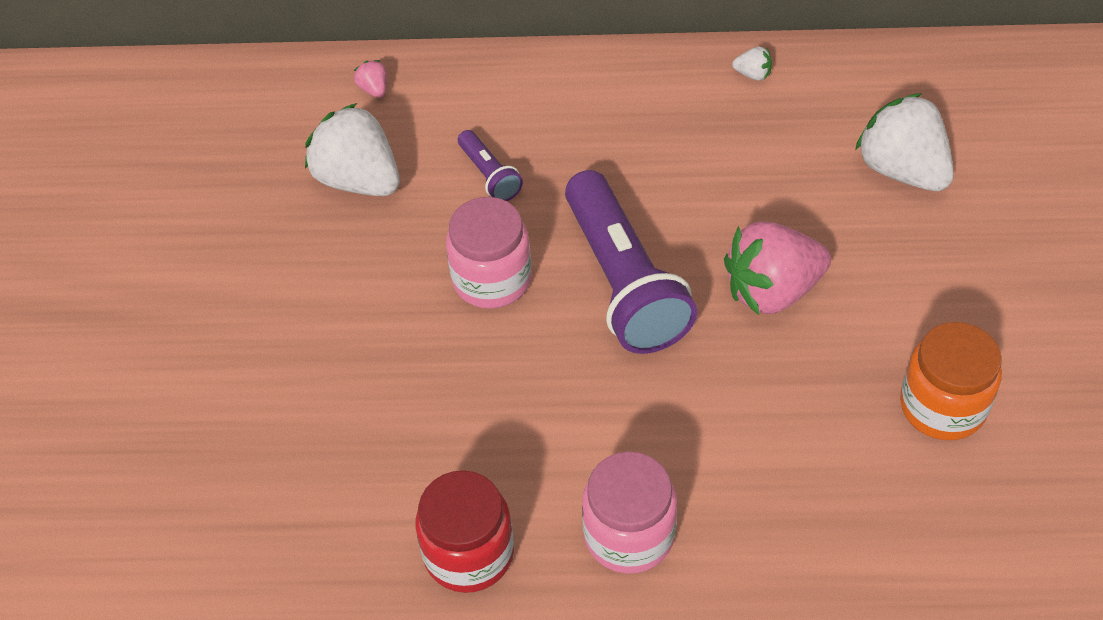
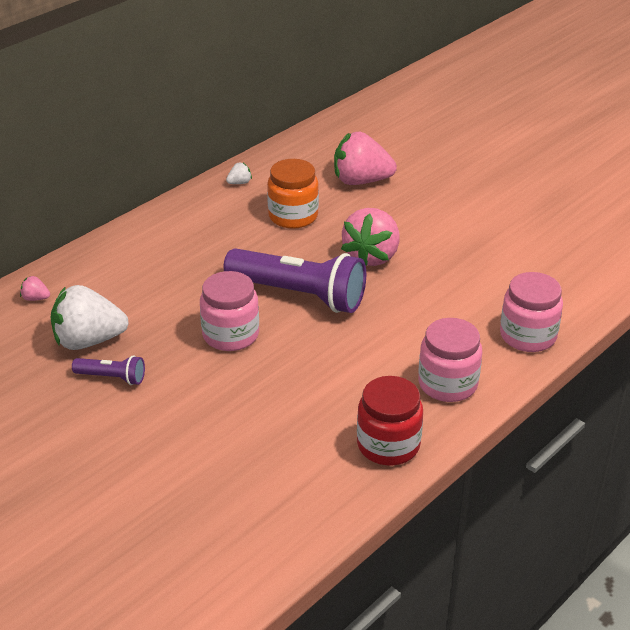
camera: 50 degrees left, 15 degrees down
(489, 175) = (163, 295): purple flashlight -> purple flashlight (112, 378)
(809, 553) = (528, 336): none -> pink jar
(902, 170) = (361, 181): white strawberry -> pink strawberry
(942, 406) = (500, 251): orange jar -> orange jar (293, 216)

